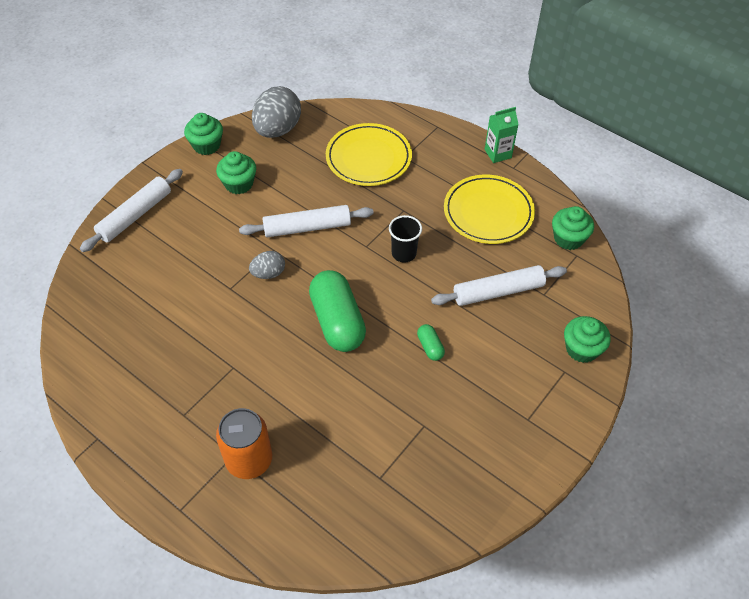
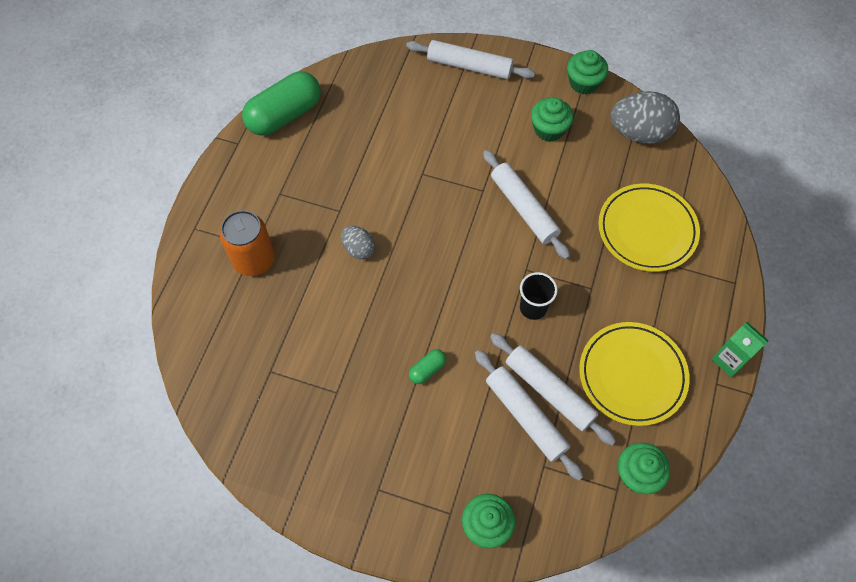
camera: 70 degrees right, 10 degrees up
(268, 273) = (453, 197): grey egg -> grey egg (359, 249)
(337, 321) = (422, 276): green capsule -> green capsule (284, 115)
(482, 268) = (549, 391): none -> white rolling pin

